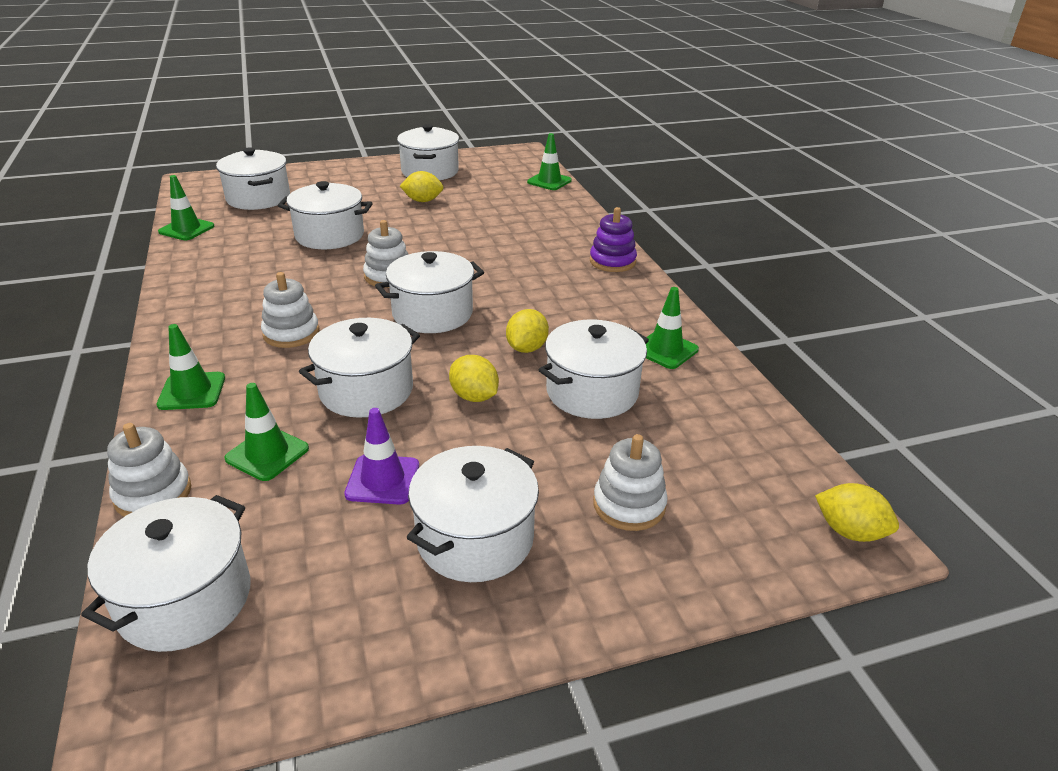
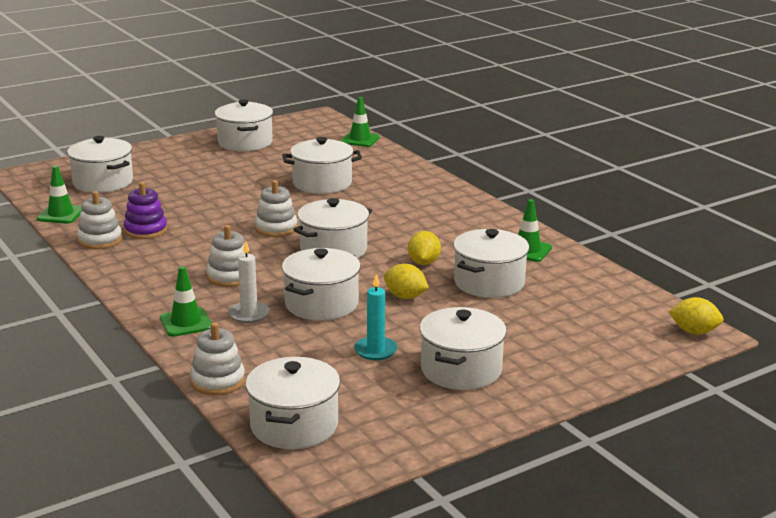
camera: 15 degrees left, 10 degrees down
(267, 454) = (280, 349): green traffic cone -> none
(271, 392) = (249, 314): none -> white candle
(330, 235) = (198, 204): white pot -> white pot (322, 183)
(382, 480) = (375, 350): purple traffic cone -> turquoise candle
(423, 201) = (258, 168): yellow lemon -> none
(612, 261) = (453, 196): purple stacking toy -> purple stacking toy (145, 230)
(629, 505) = (550, 339): white stacking toy -> white stacking toy (100, 240)

